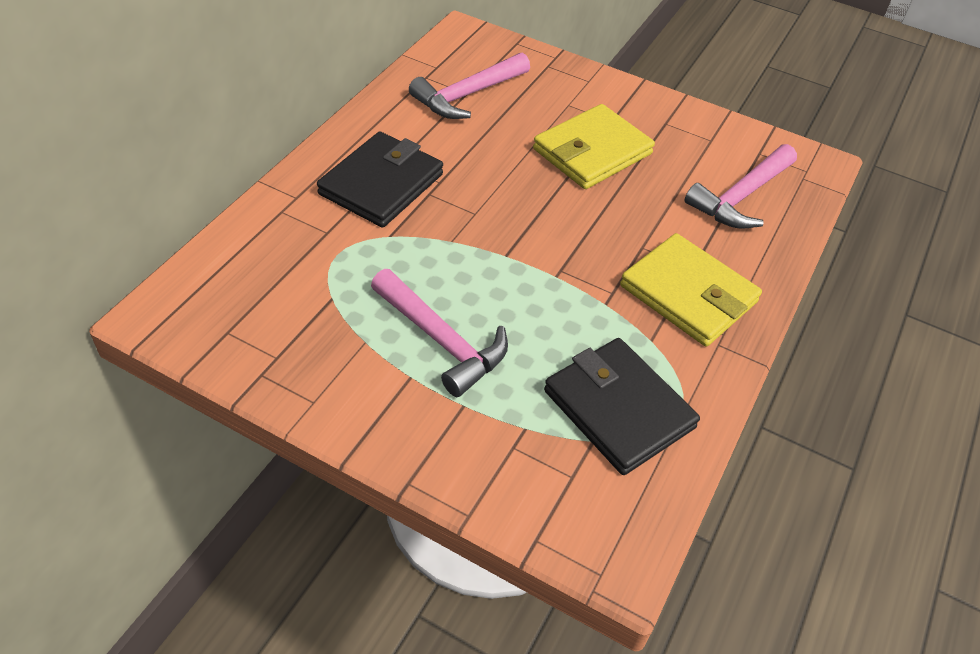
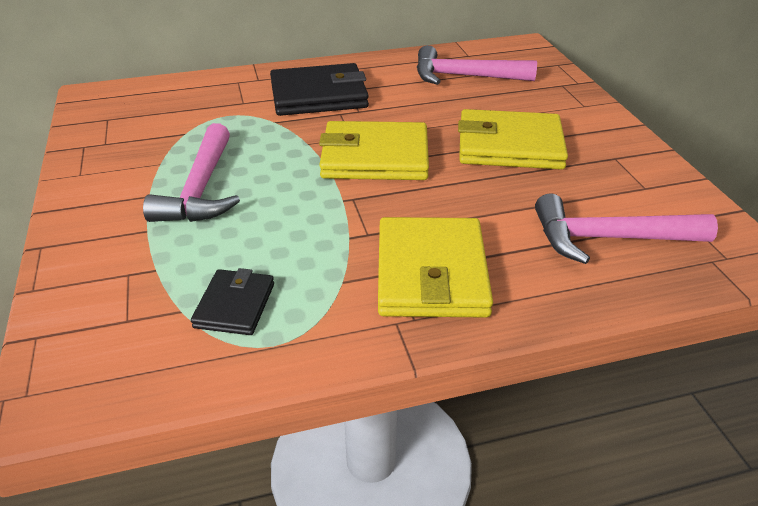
camera: 50 degrees right, 10 degrees down
(520, 222) = (375, 157): none -> yellow wallet
(618, 409) = (234, 305): black wallet -> black wallet, size x0.55

